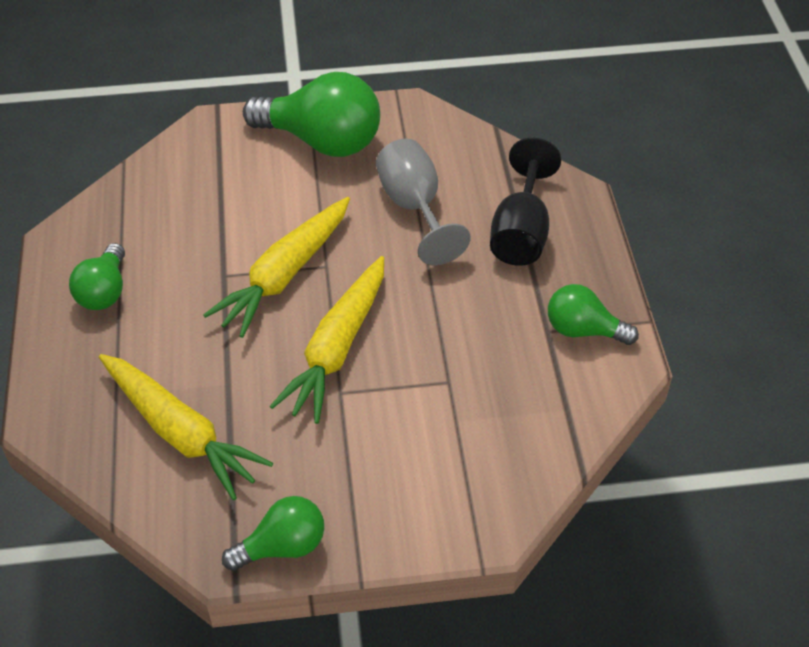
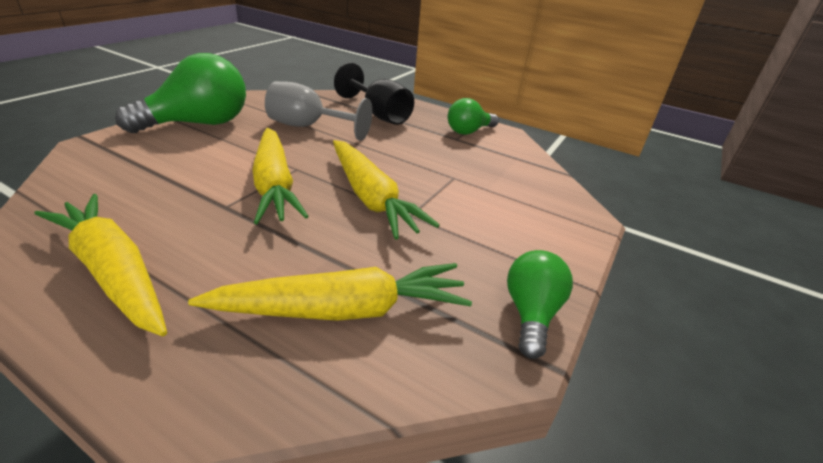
camera: 55 degrees left, 15 degrees down
(104, 291) = (113, 271): green light bulb -> yellow carrot

